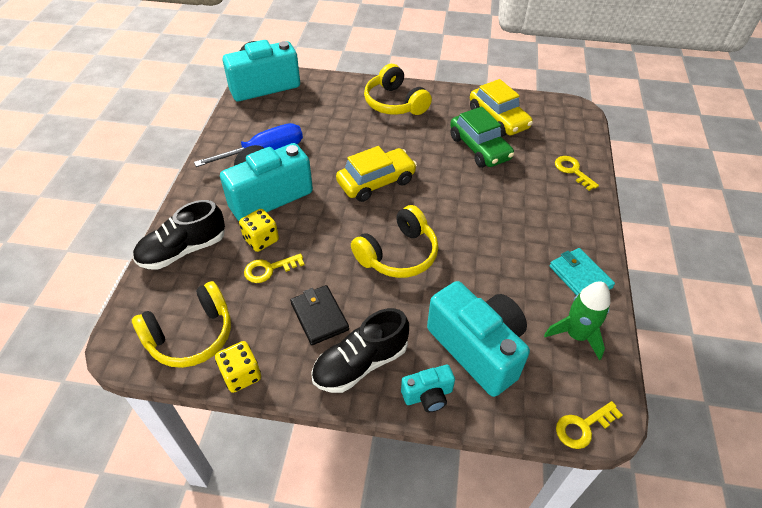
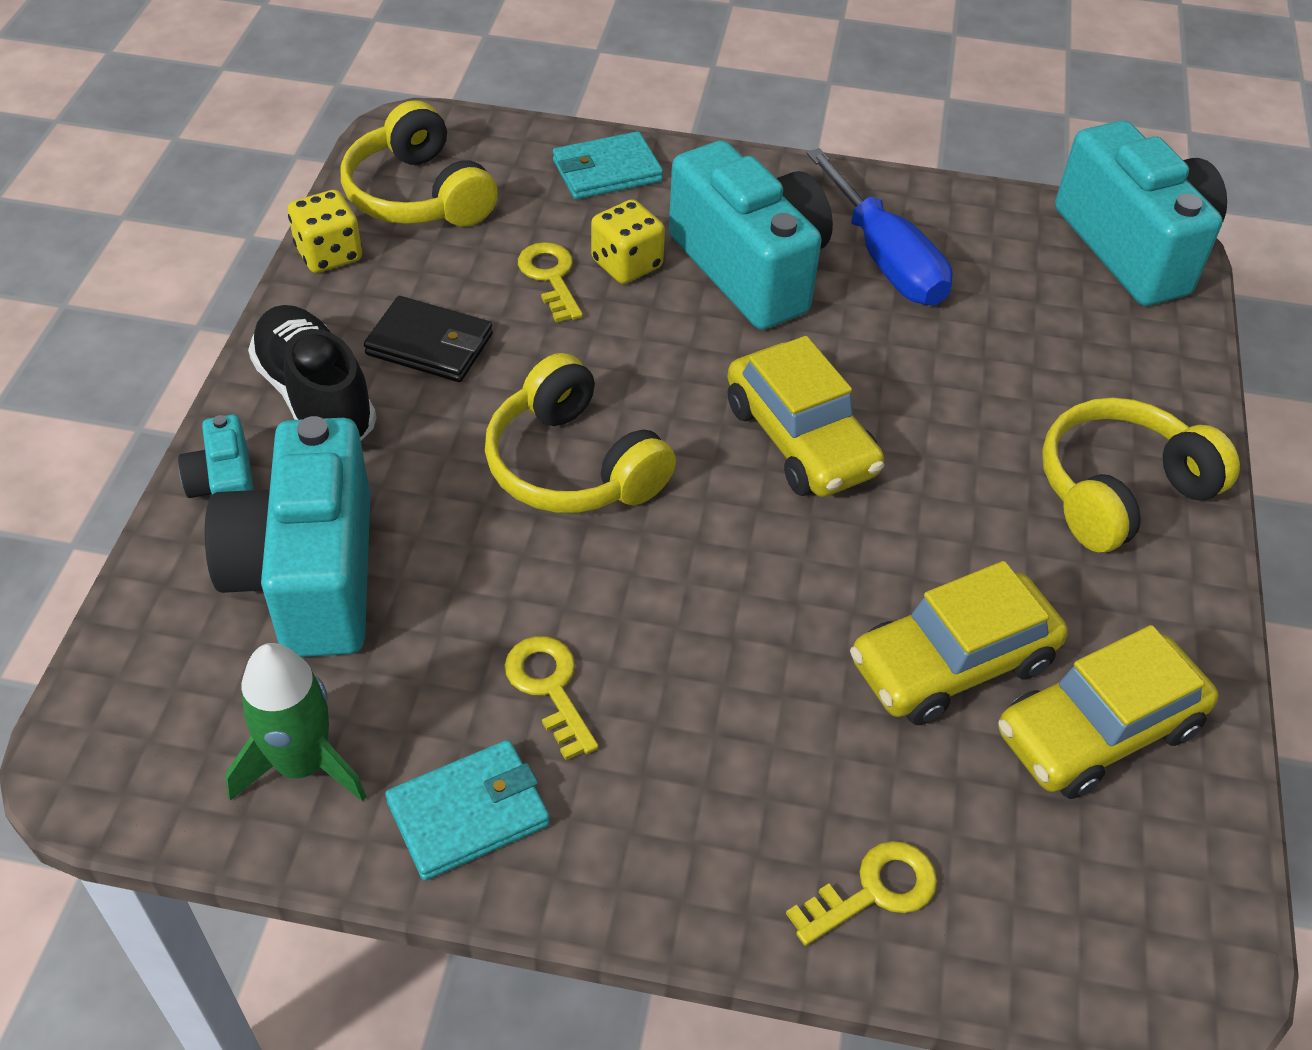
camera: 90 degrees right, 0 degrees up
(183, 250) = (607, 171): black shoe -> turquoise wallet
(319, 316) = (430, 344): black wallet -> black wallet turned 45 degrees clockwise
(478, 348) = (309, 575): turquoise camera -> turquoise camera turned 120 degrees clockwise
(479, 148) = (952, 663): green car -> yellow car
(583, 427) = (86, 725): yellow key -> yellow key (549, 687)

